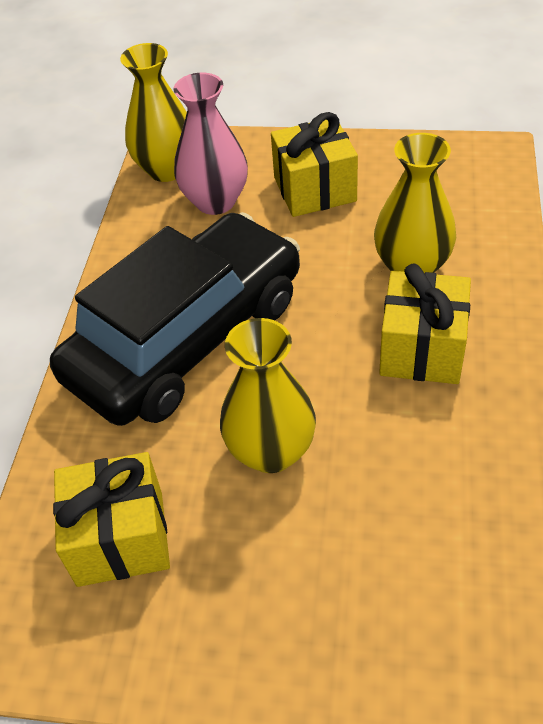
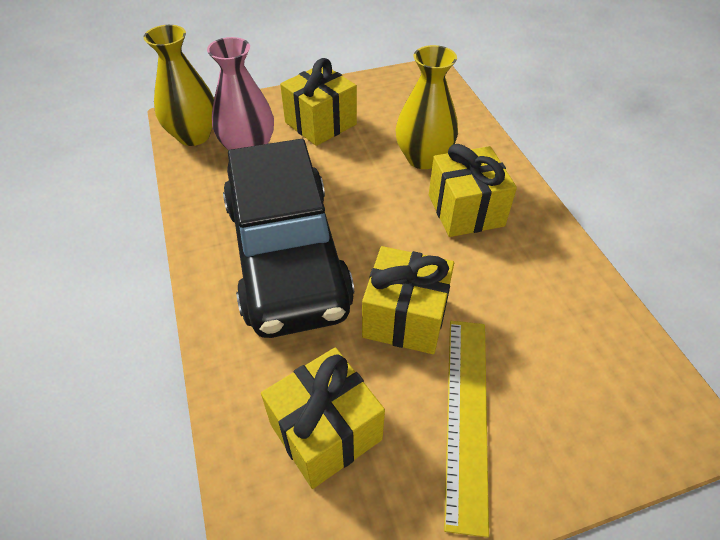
camera: 30 degrees left, 0 degrees up
(187, 338) = (286, 255): black car -> black car turned 150 degrees clockwise
(270, 581) = (466, 415): none -> yellow ruler
(271, 451) = (405, 317): yellow vase -> yellow gift

